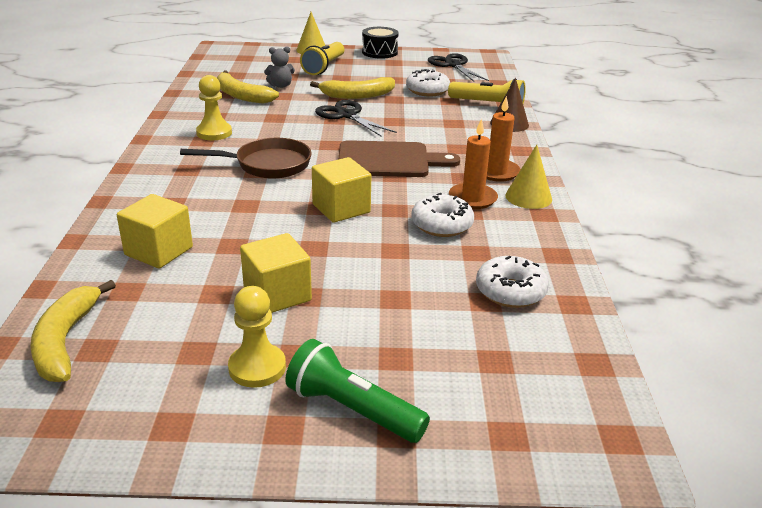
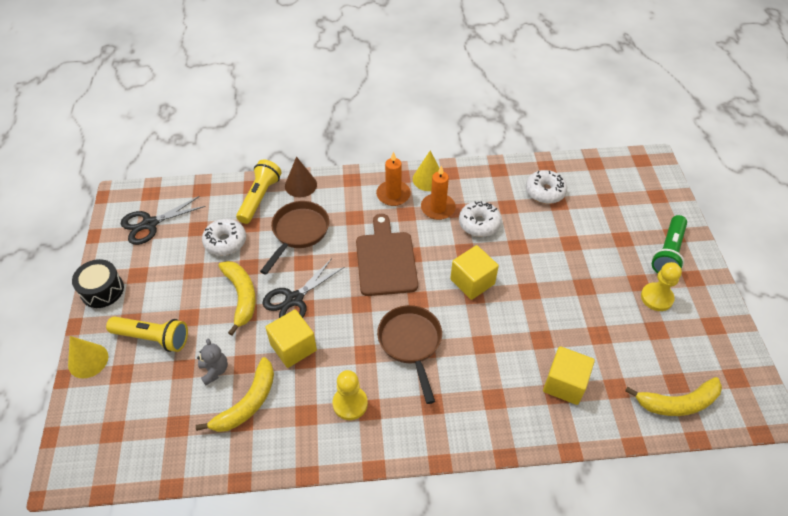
camera: 95 degrees left, 20 degrees up
(277, 294) = (589, 301): yellow cube -> yellow cube (293, 347)
(436, 120) = (298, 232): none -> brown pan

